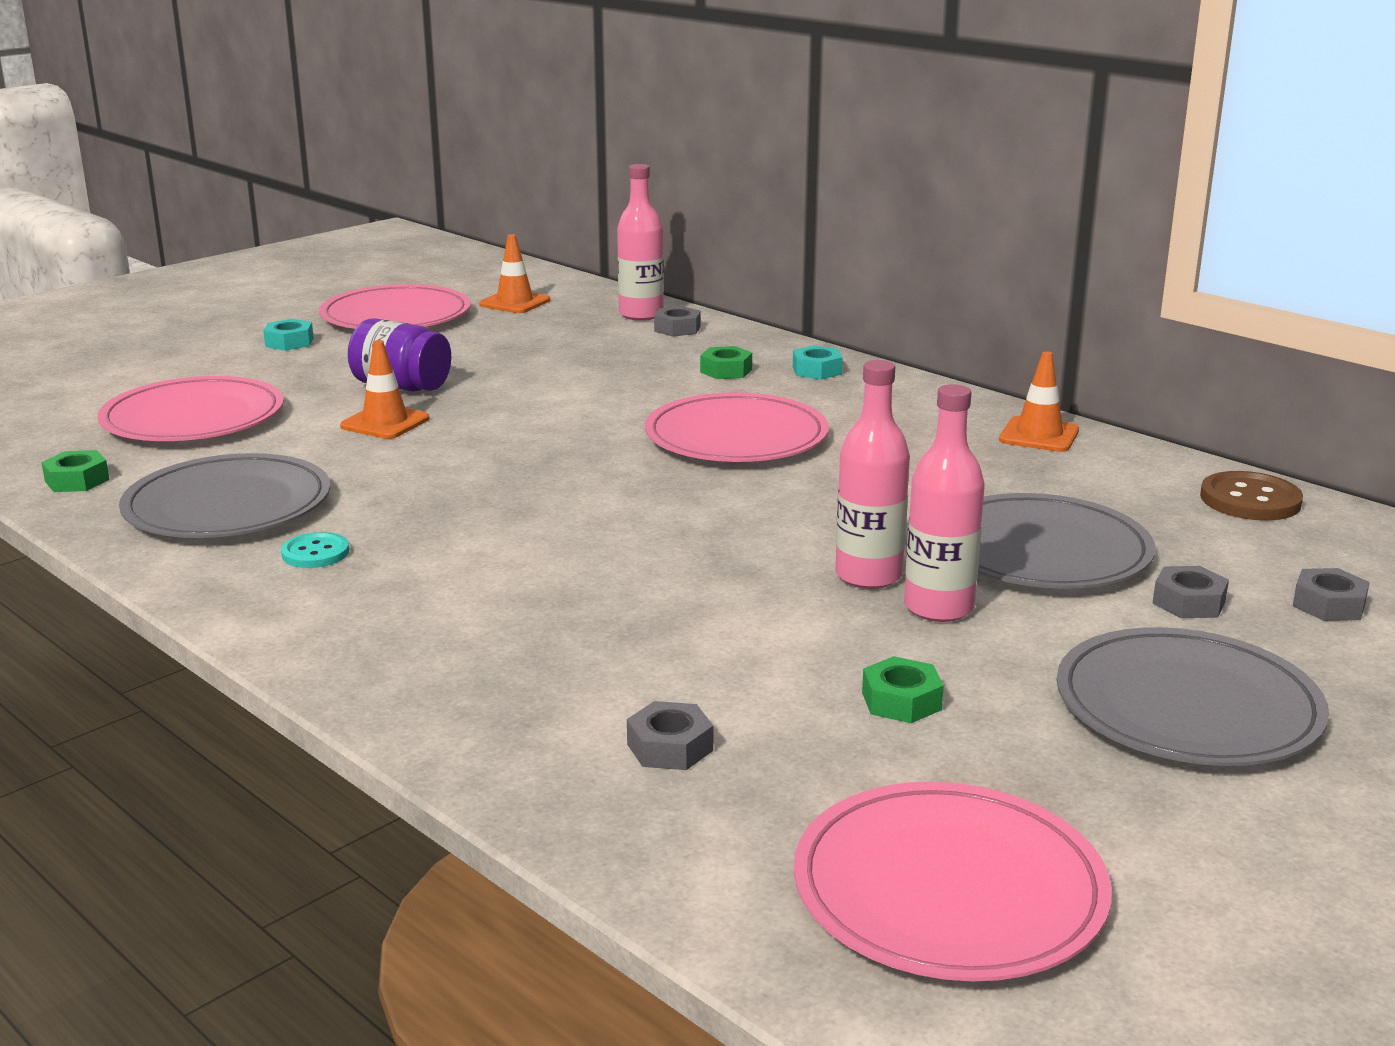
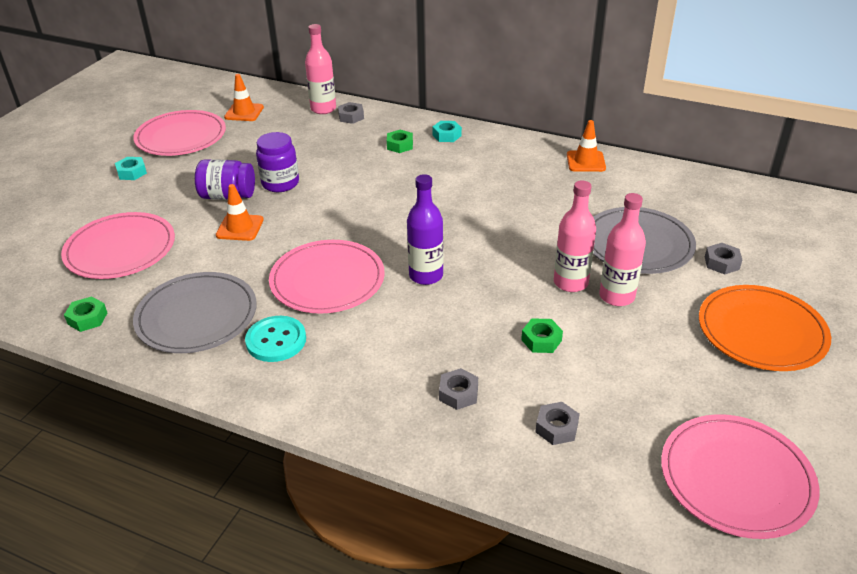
camera: 20 degrees left, 15 degrees up
(315, 553) = (276, 340): turquoise button -> turquoise button, size x1.57
(493, 385) = (280, 183): none -> purple jar
(623, 523) = (426, 275): none -> purple bottle
(736, 437) = (439, 196): pink plate -> pink plate (327, 280)
(901, 701) = (640, 364): green nut -> green nut (541, 340)
(1187, 706) = (761, 331): grey plate -> orange plate
(1250, 500) = (706, 186): brown button -> none
(1328, 605) = (779, 249): grey nut -> grey nut (458, 393)

